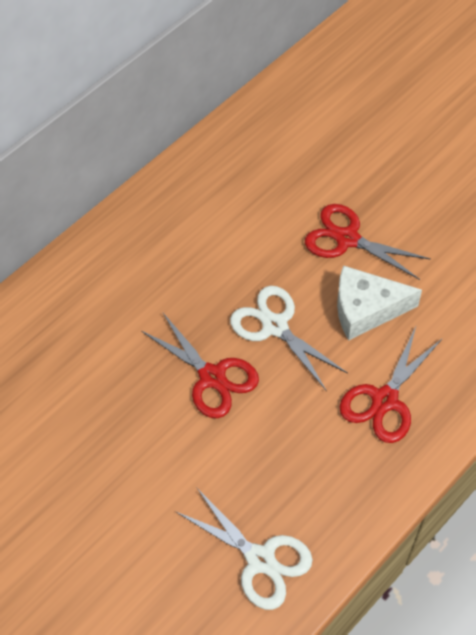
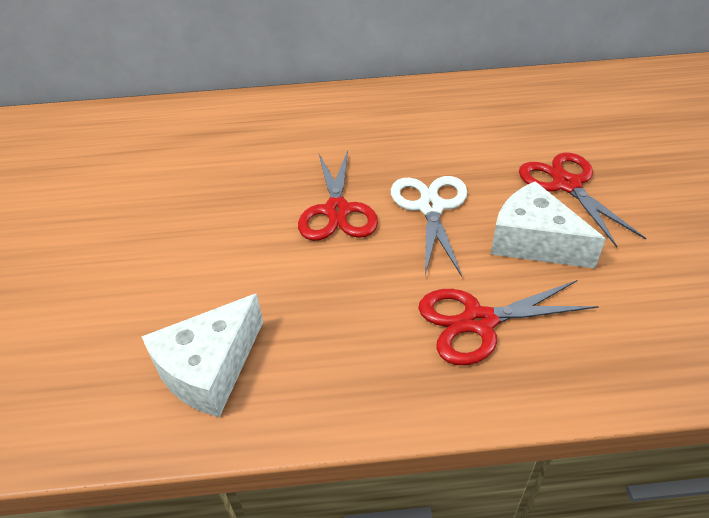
camera: 40 degrees right, 15 degrees down
(260, 559) = (210, 368): white scissors -> white cheese

